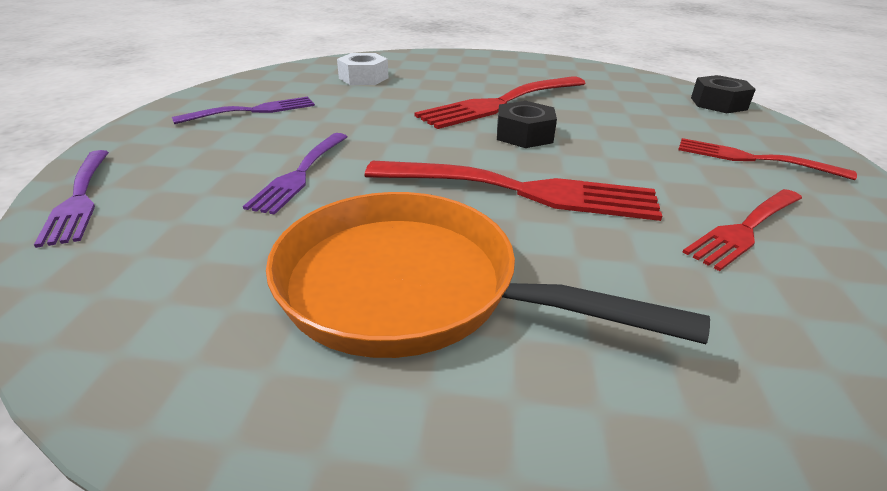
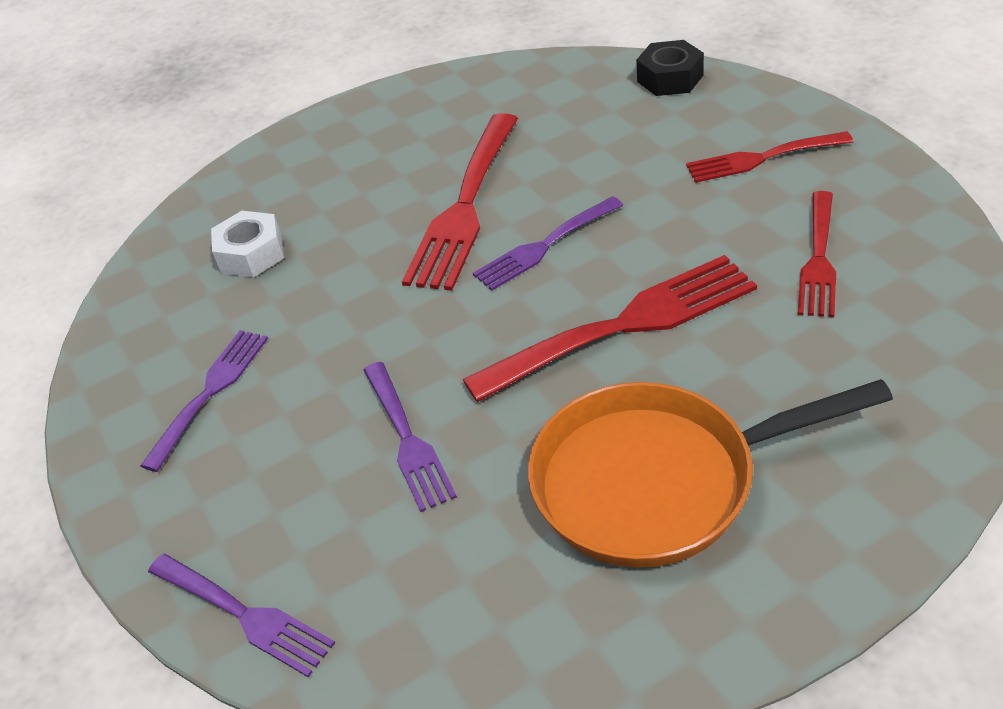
camera: 30 degrees left, 10 degrees up
(524, 135) = (544, 246): black nut -> purple fork

